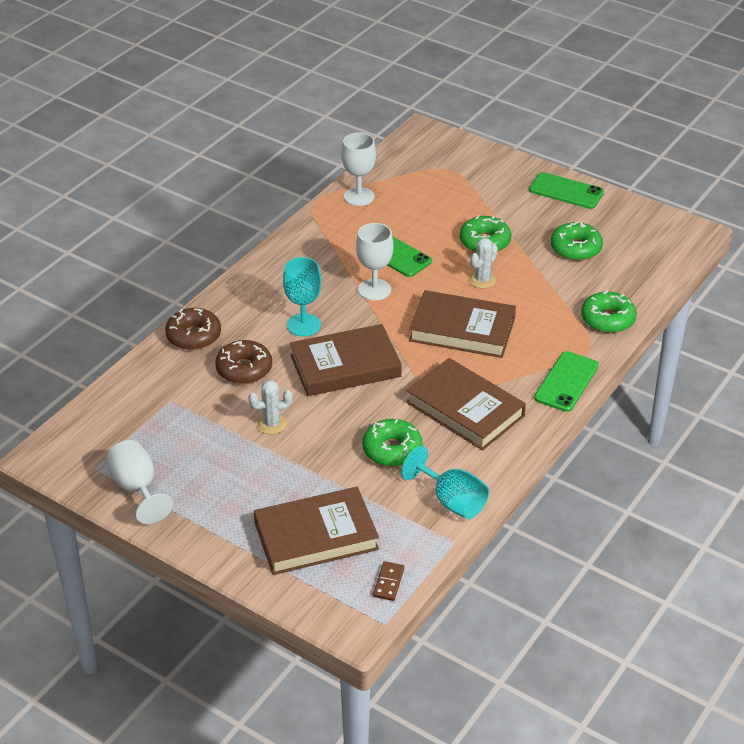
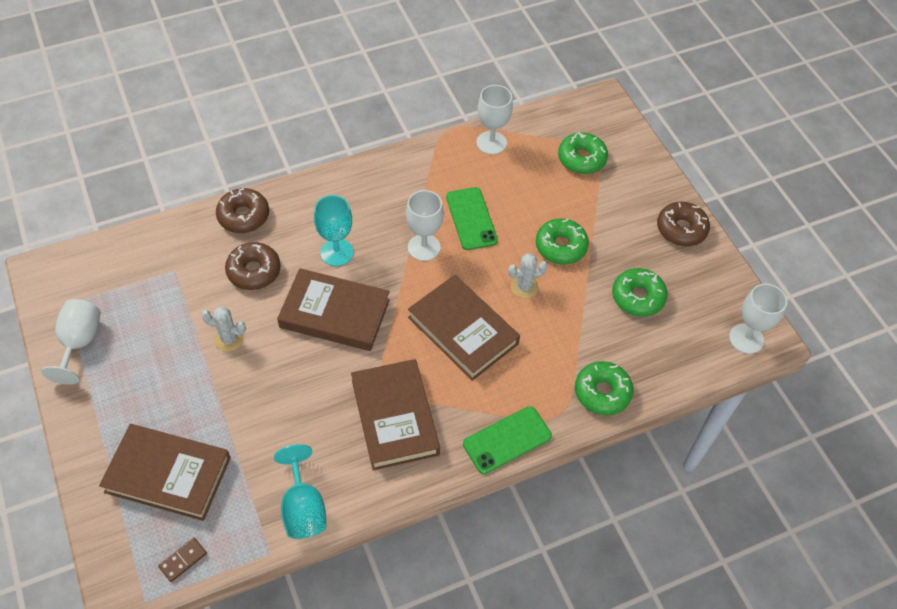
camera: 30 degrees right, 15 degrees up
(392, 450) = (300, 423): green donut -> green donut (581, 159)
(566, 191) = (681, 229): green phone -> brown donut
(679, 239) = (746, 338): none -> white goblet

